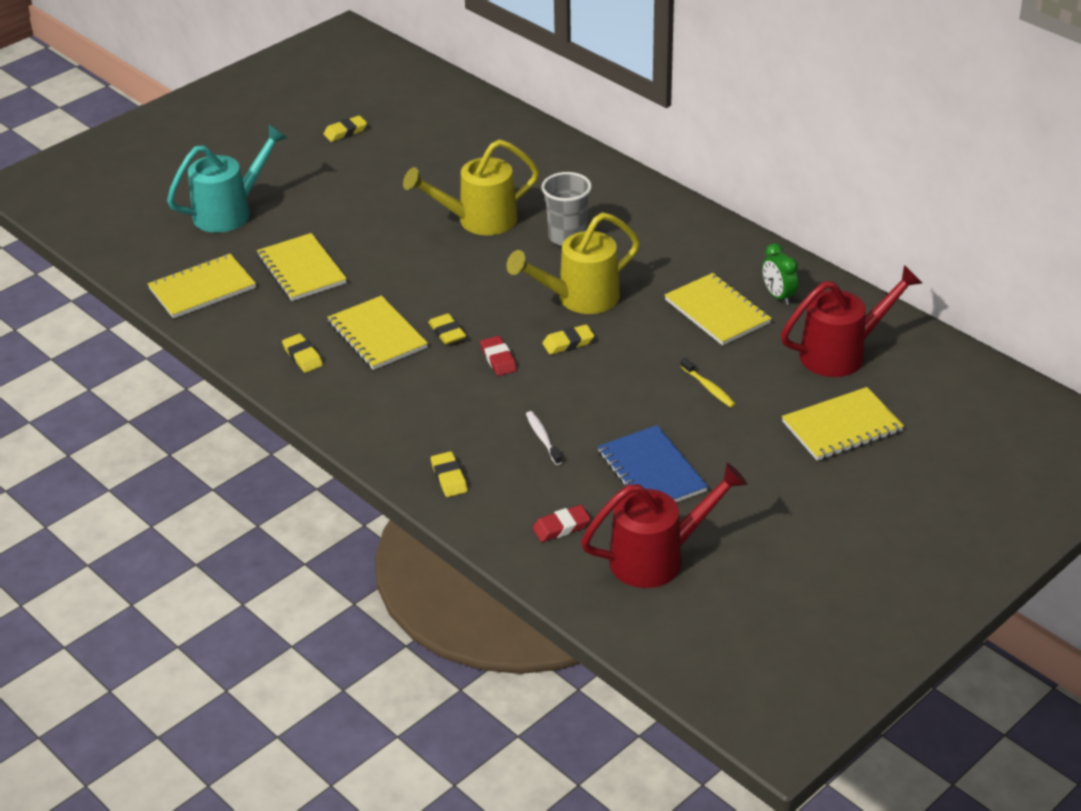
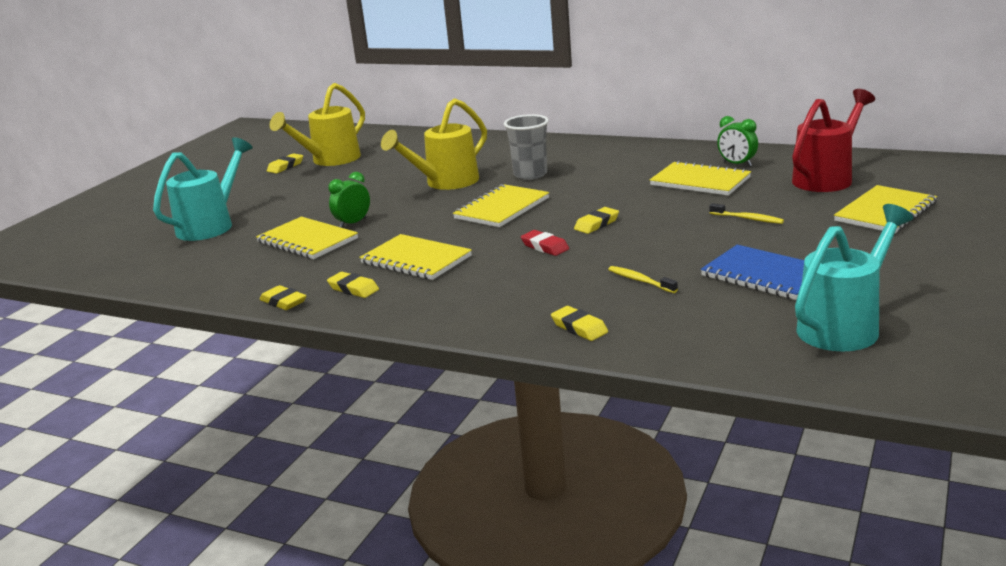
camera: 20 degrees left, 15 degrees down
(202, 288) = (215, 272): yellow notebook -> yellow notebook (502, 208)
(355, 257) = (353, 223): none -> green clock
(447, 332) = (480, 243): yellow eraser -> yellow eraser (283, 302)
(543, 438) = (640, 281): white toothbrush -> yellow toothbrush
(561, 527) = (728, 331): red eraser -> none
(580, 298) = (578, 200): yellow watering can -> yellow watering can (330, 160)
(657, 558) = (844, 326): red watering can -> turquoise watering can

